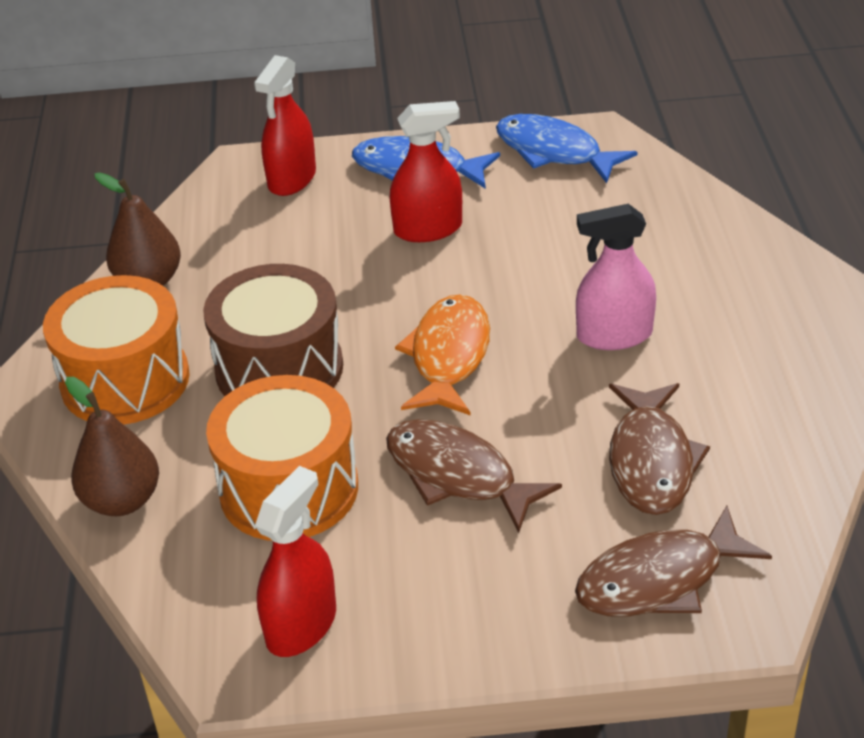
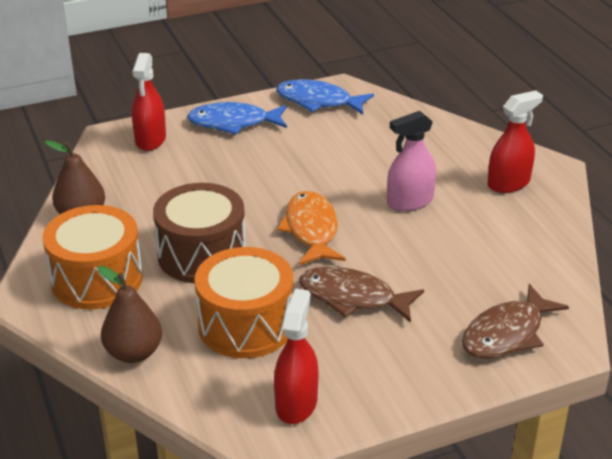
camera: 20 degrees left, 5 degrees down
(428, 229) = (259, 157): red spray bottle -> red spray bottle (508, 183)
(651, 461) = (468, 269): brown fish -> none

